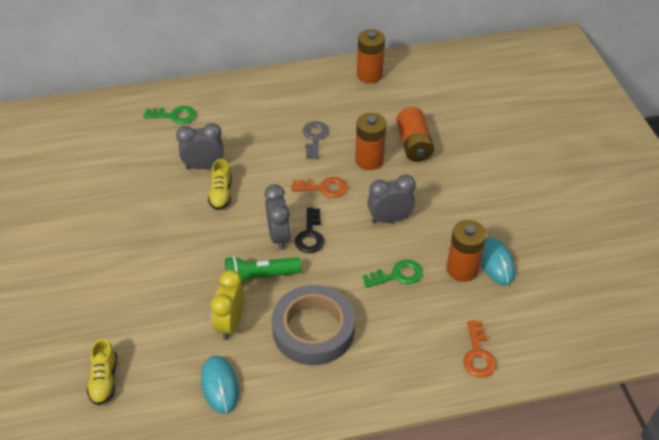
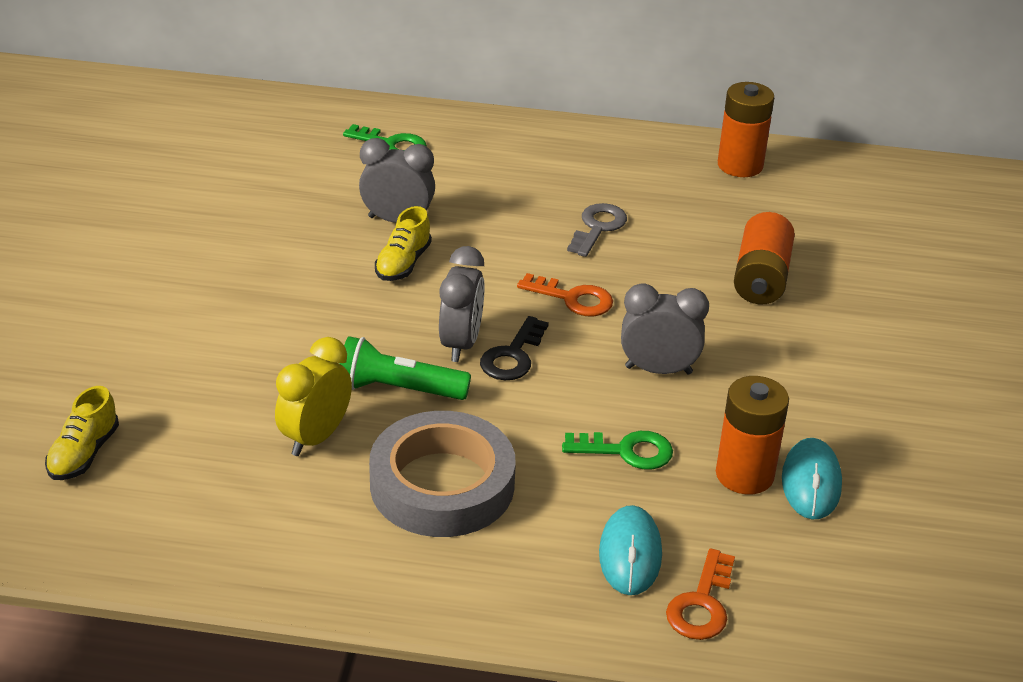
camera: 20 degrees right, 10 degrees down
(220, 385) = (250, 514): turquoise mouse -> turquoise mouse (630, 554)
(369, 160) = (671, 280): orange battery -> none

